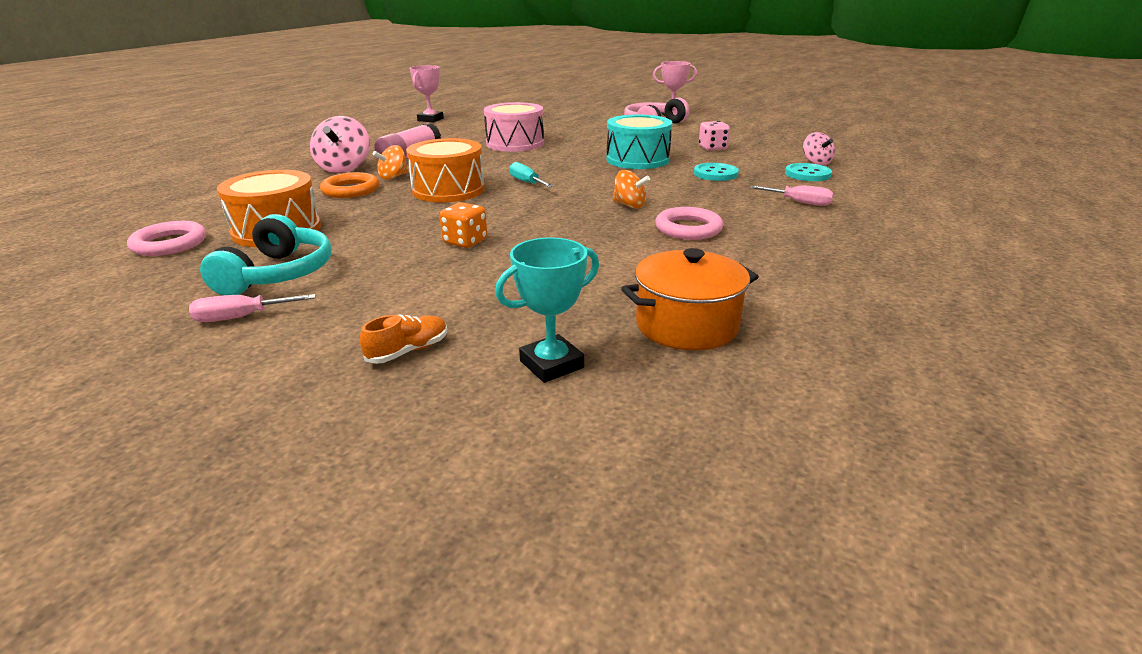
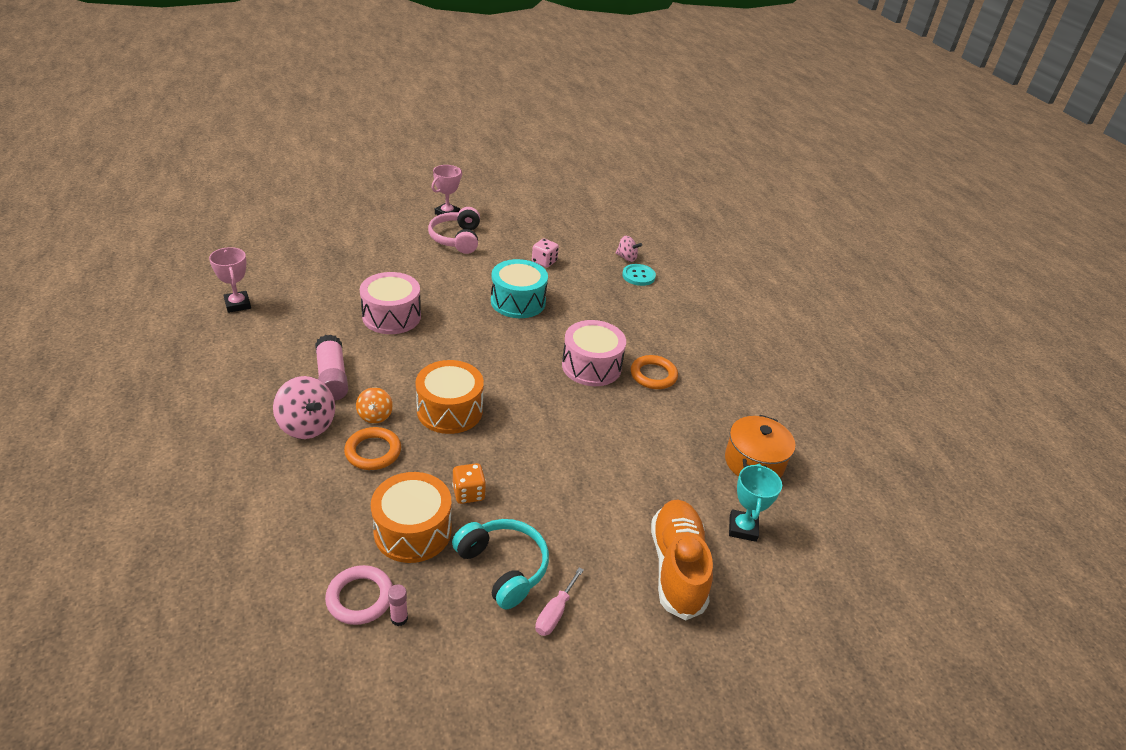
camera: 50 degrees left, 10 degrees up
(158, 263) = (399, 618): none -> pink glue stick
(408, 351) = (677, 567): orange shoe -> orange shoe, size x2.32
(465, 242) = (558, 462): orange dice -> orange dice (468, 493)
(527, 182) = (489, 371): turquoise screwdriver -> none
(629, 205) = (591, 366): orange spinning top -> pink drum
(688, 228) = (653, 375): pink ring -> orange ring
(715, 174) = (589, 300): turquoise button -> none
(799, 202) = (671, 314): pink screwdriver -> none

